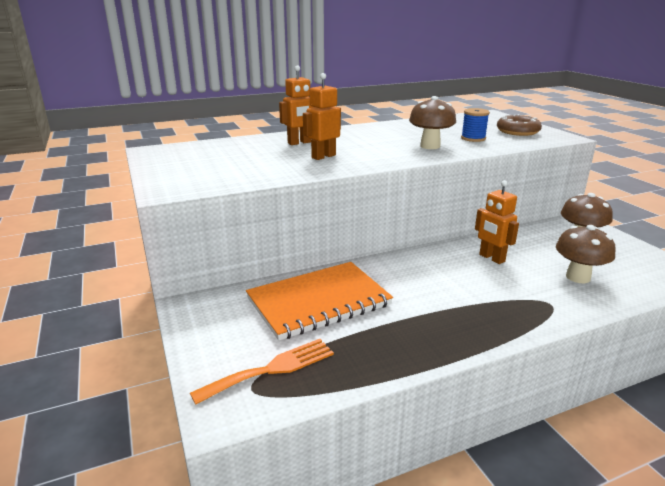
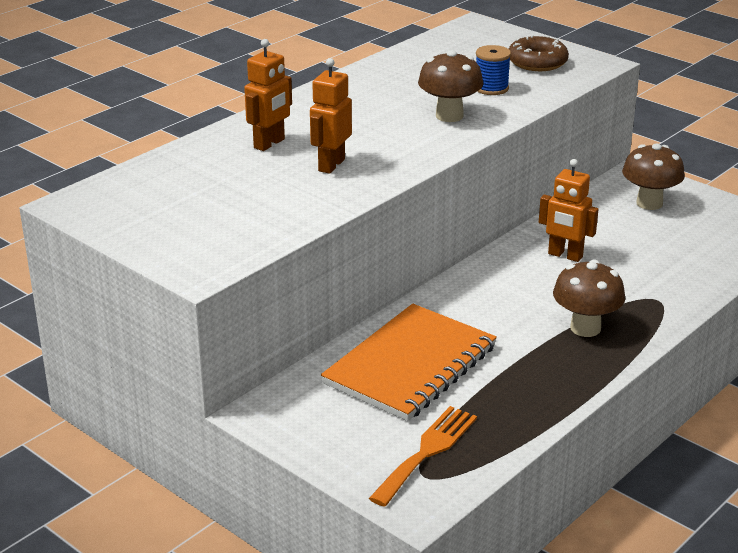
camera: 25 degrees left, 5 degrees up
(578, 277) = (670, 258): brown mushroom -> brown mushroom (585, 328)

